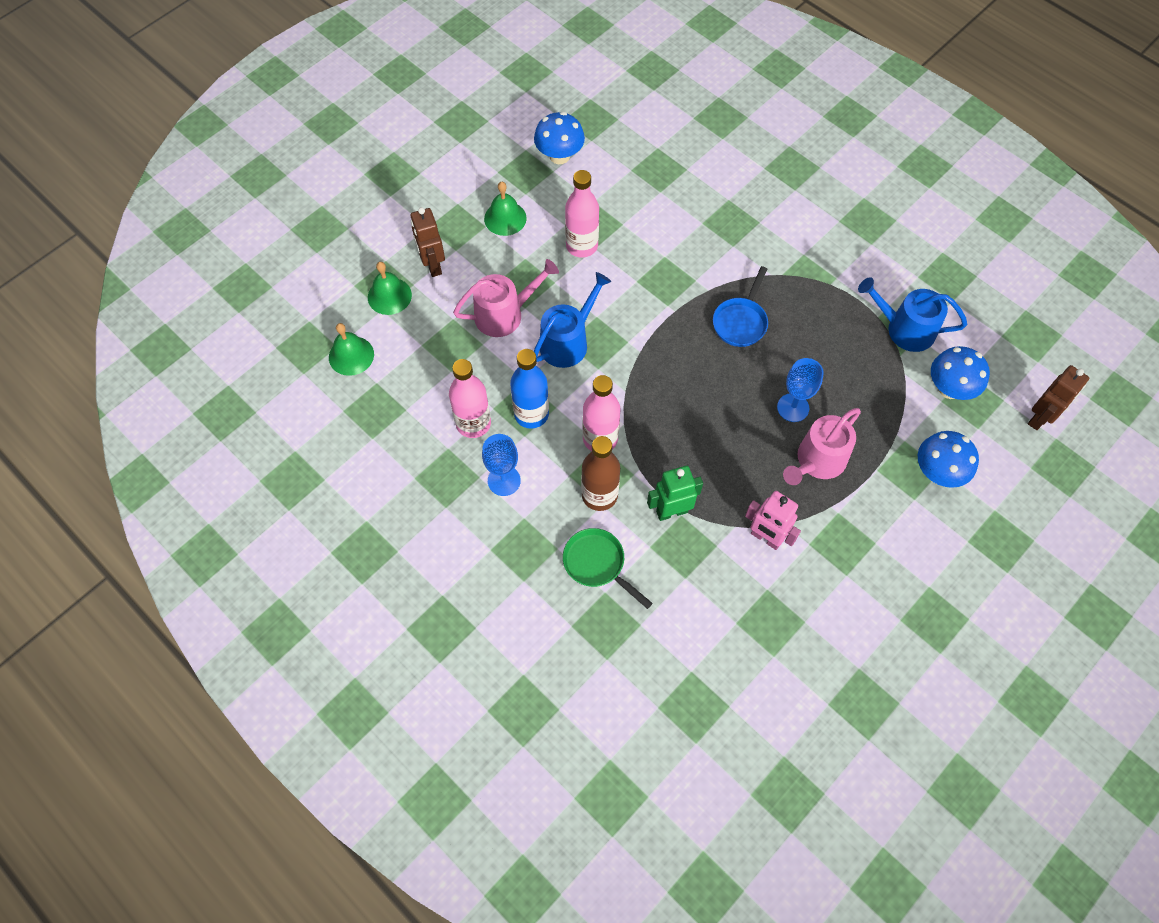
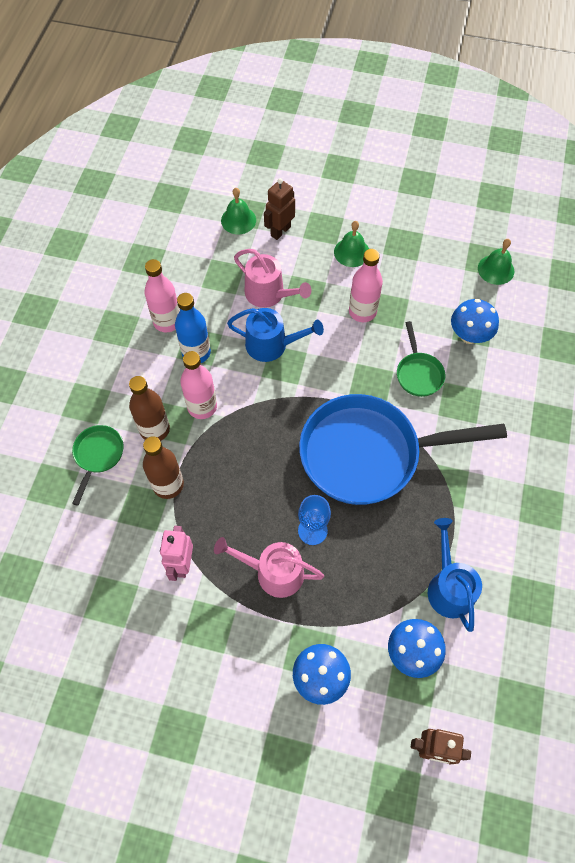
camera: 60 degrees right, 0 degrees up
(351, 355) = (177, 224): green bell -> green bell (496, 269)
(504, 480) = (132, 363): blue goblet -> none
(559, 156) = (433, 257): blue mushroom -> blue mushroom (469, 335)
(671, 511) = (168, 485): green robot -> brown bottle
(680, 237) = (418, 373): none -> green pan
(741, 322) = (368, 454): blue pan -> blue pan, size x2.31

